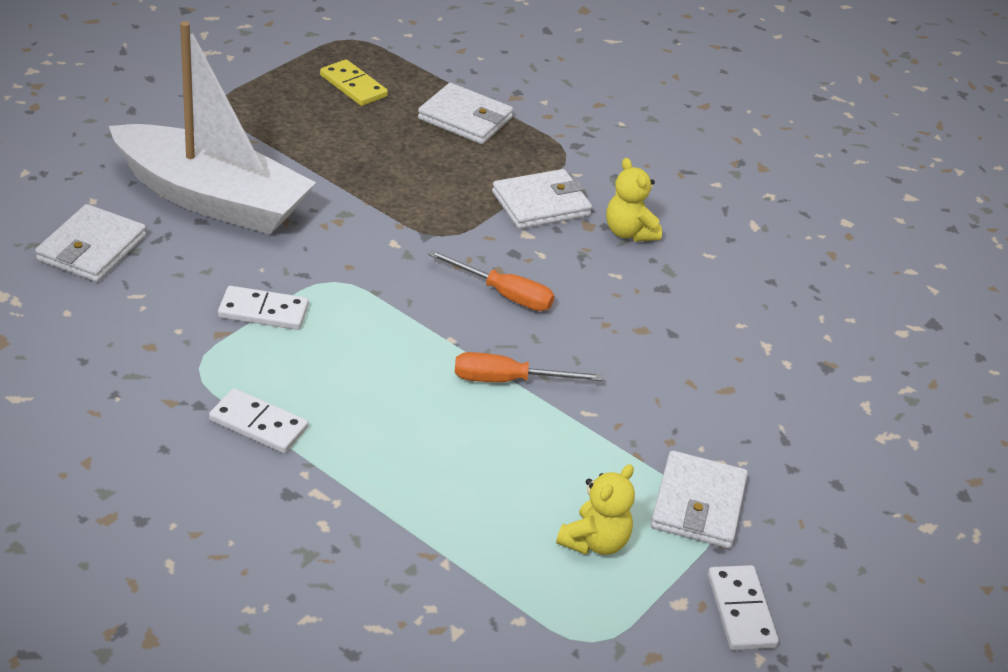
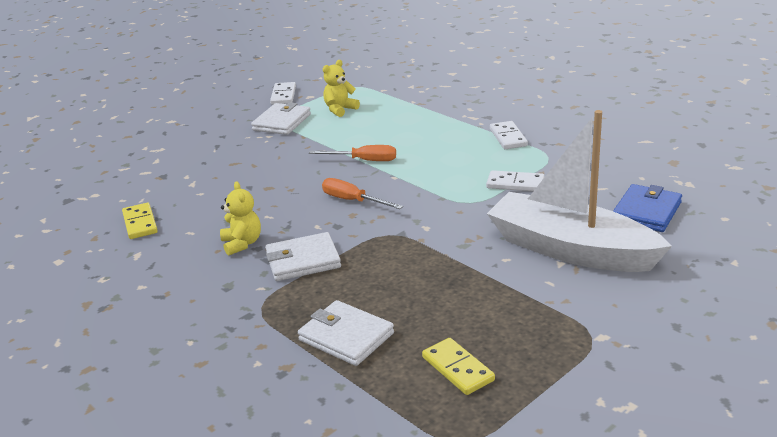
camera: 165 degrees left, 10 degrees down
(92, 248) = (646, 212): white wallet -> blue wallet
(258, 424) = (508, 137): white domino -> white domino turned 45 degrees clockwise
(789, 273) = (140, 223): none -> yellow domino

